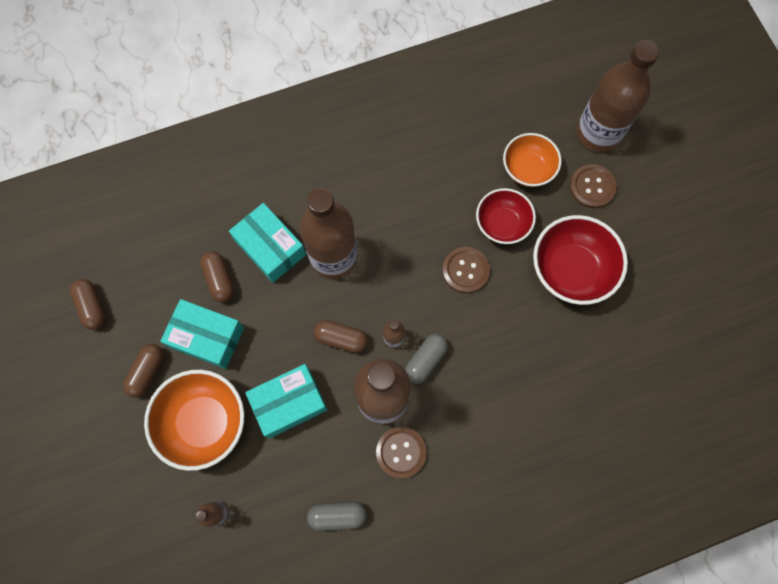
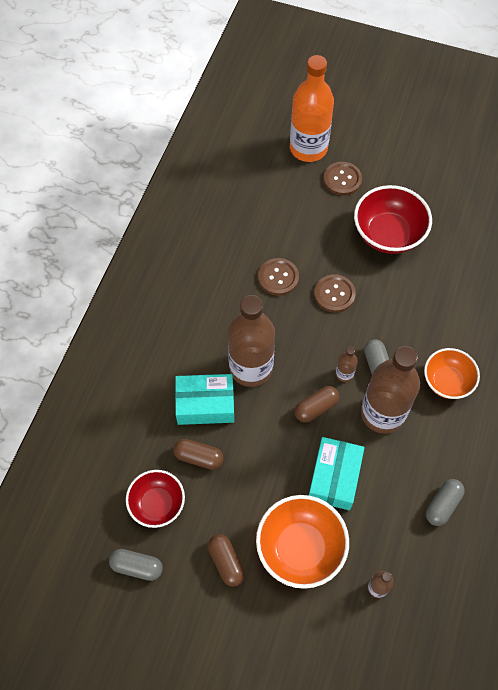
camera: 50 degrees left, 10 degrees down
(92, 307) = (137, 567): brown capsule -> grey capsule
(207, 337) = (236, 498): turquoise box -> none
(401, 452) = (429, 430): brown button -> brown button (278, 277)
(502, 224) = (321, 248): red bowl -> red bowl (157, 504)
(527, 169) = (296, 205): orange bowl -> orange bowl (447, 381)
(598, 133) = (308, 148): brown bottle -> orange bottle

